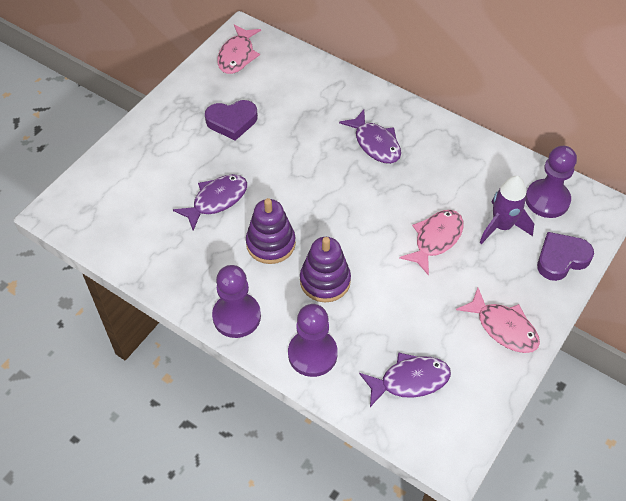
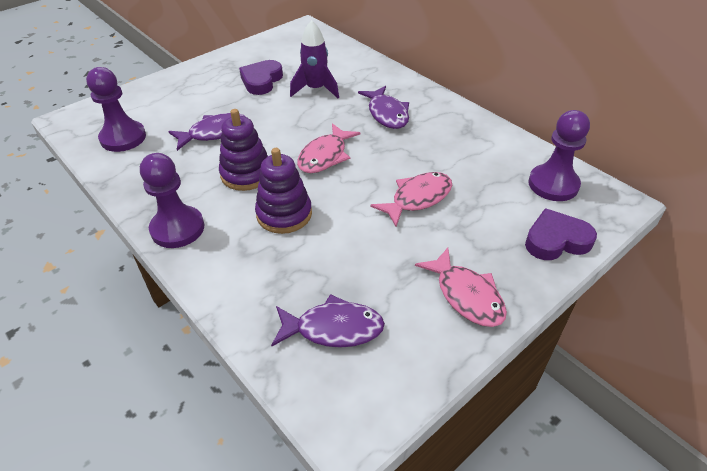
camera: 15 degrees right, 10 degrees down
(232, 122) = (261, 81): purple heart -> purple heart turned 105 degrees clockwise
(237, 55) = (291, 40): pink fish -> pink fish (325, 156)
(312, 354) = (236, 278): purple pawn -> purple pawn (123, 138)
(501, 226) = (495, 199): purple rocket -> purple rocket (316, 89)

